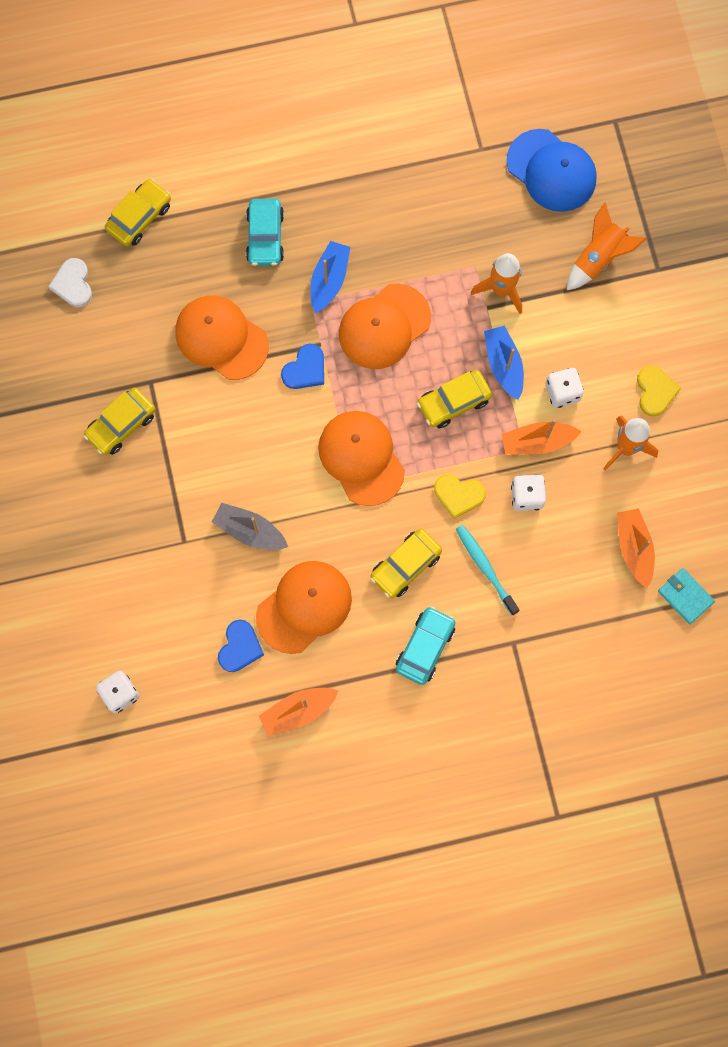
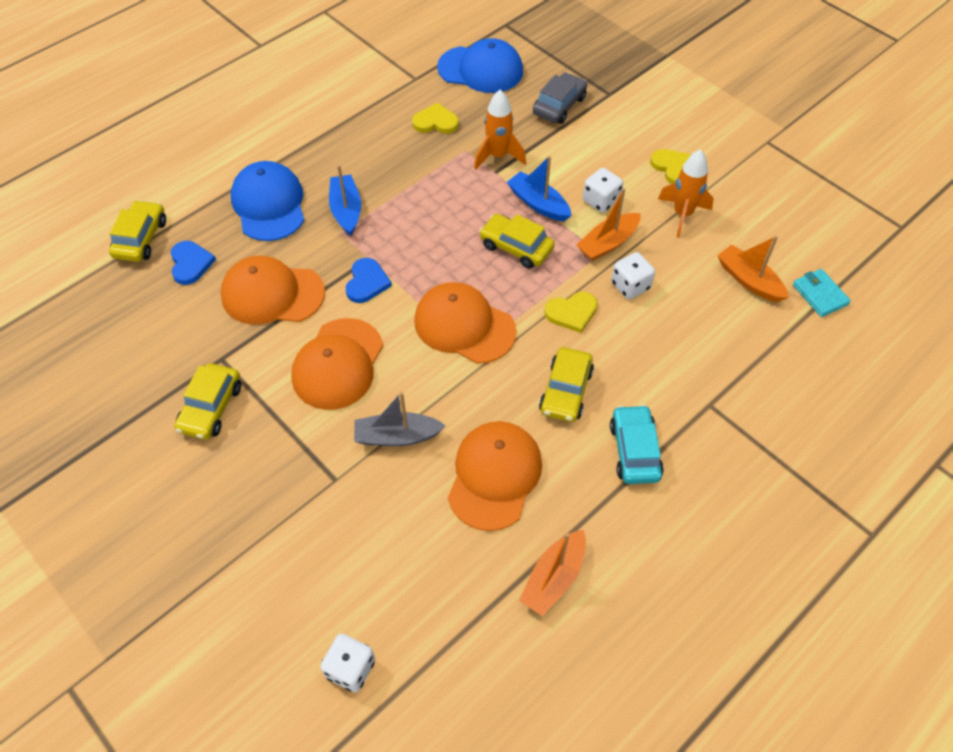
camera: 30 degrees left, 20 degrees down
(73, 284) = (99, 315): white heart -> none
(240, 647) = (453, 548): blue heart -> blue heart (190, 264)
(265, 237) = (269, 204): turquoise car -> blue cap
(384, 326) = (417, 221): orange cap -> orange cap (338, 364)
(454, 402) = (516, 247): yellow car -> yellow car turned 90 degrees clockwise
(468, 216) = (435, 122): none -> yellow heart
(485, 568) = (638, 357): turquoise toothbrush -> none
(598, 258) = (559, 105): orange rocket -> grey car
(685, 596) = (820, 294): turquoise wallet -> turquoise wallet turned 45 degrees clockwise

